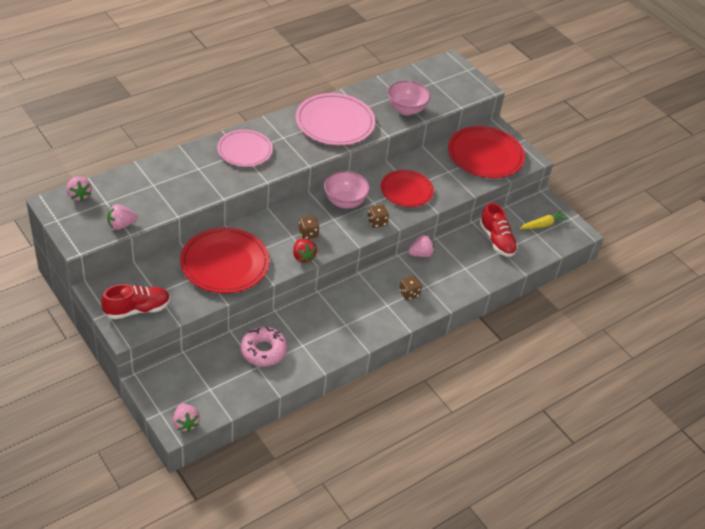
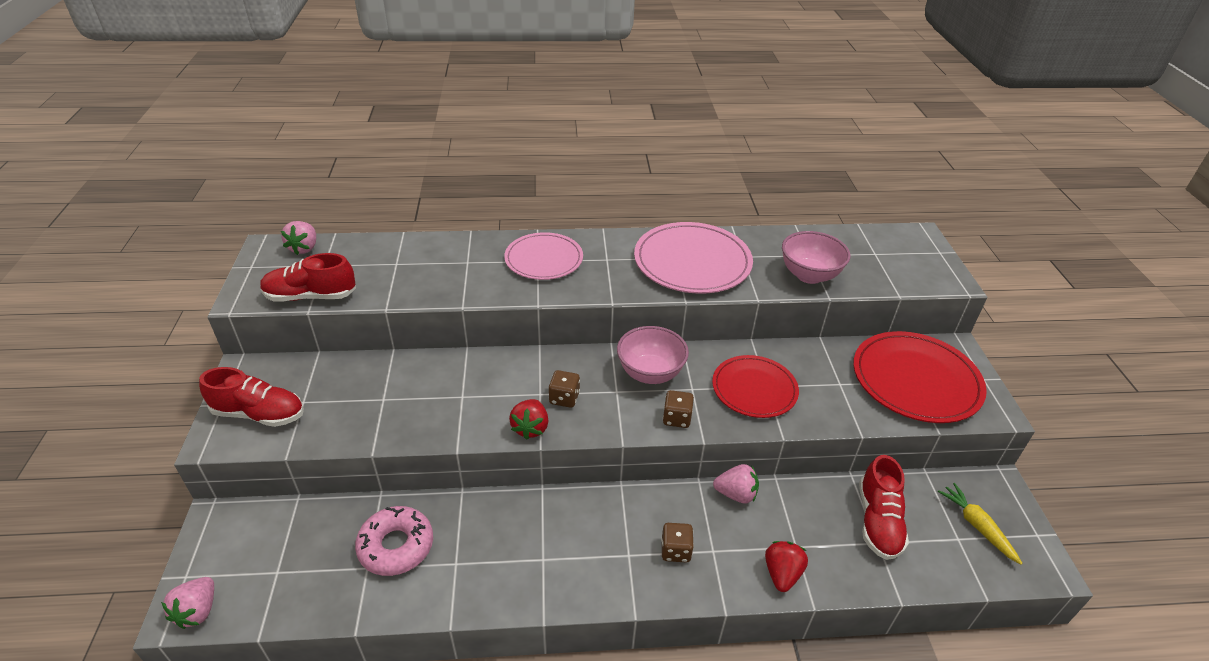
camera: 35 degrees right, 5 degrees down
(121, 225) = (311, 296): pink strawberry -> red shoe
(224, 263) = (420, 396): red plate -> none
(466, 283) = (782, 574): none -> red strawberry
(542, 225) = (977, 526): yellow carrot -> yellow carrot turned 120 degrees counterclockwise

